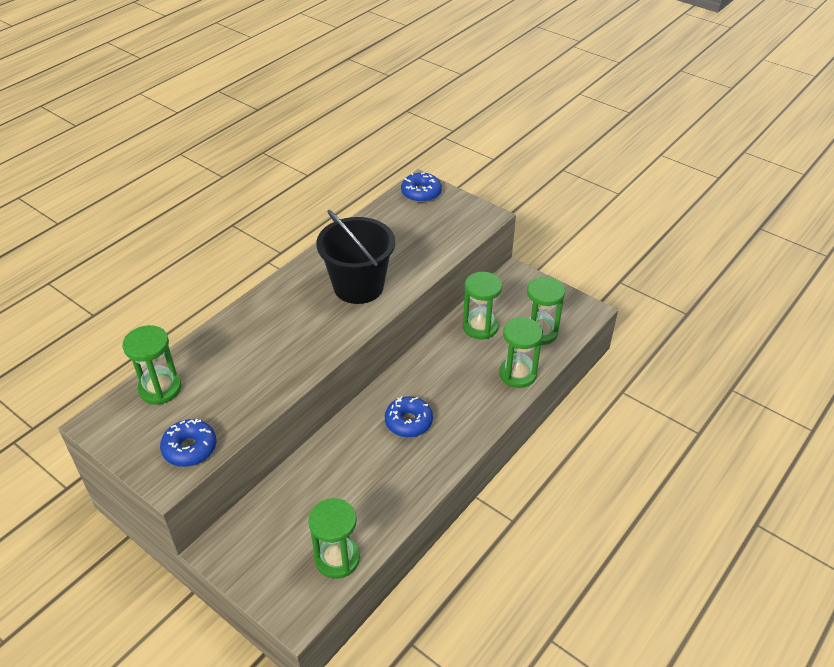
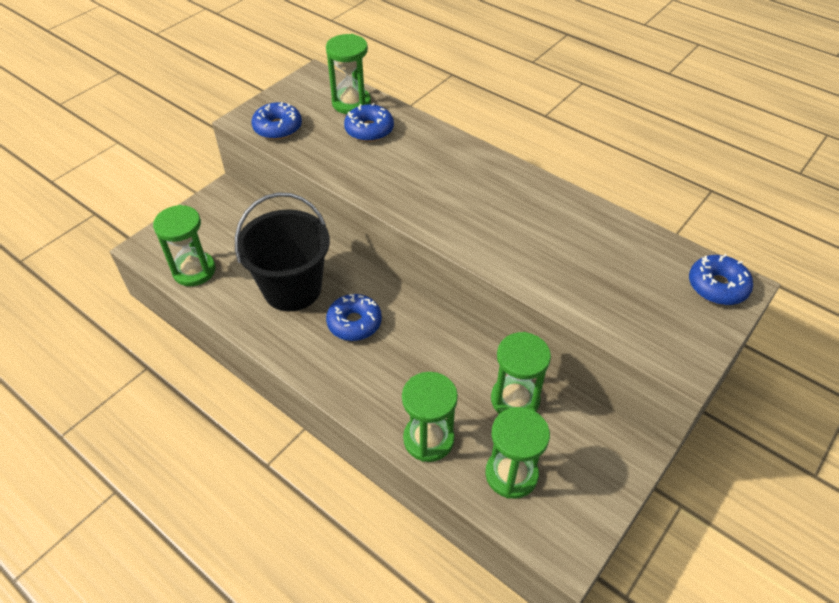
camera: 90 degrees right, 5 degrees up
(210, 372) = (369, 130): none -> blue donut
(358, 286) = (504, 227): black bucket -> black bucket (292, 289)

